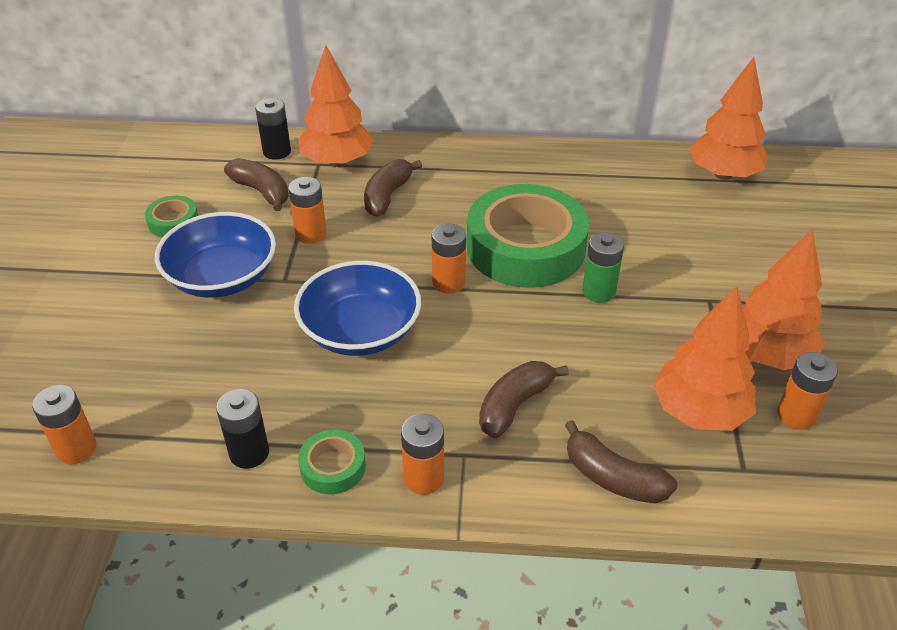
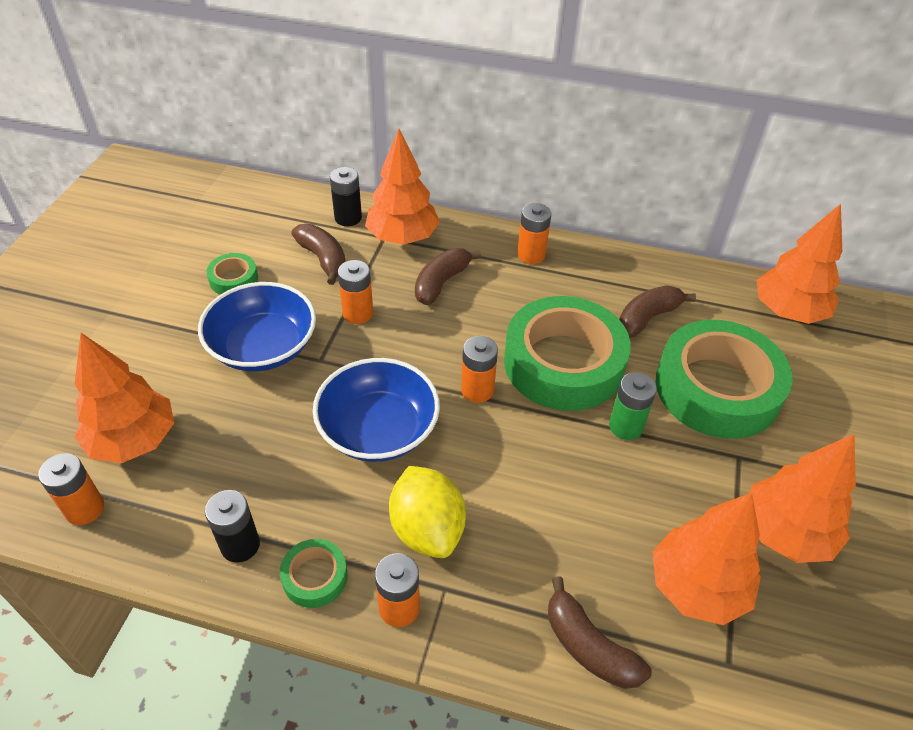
camera: 10 degrees right, 5 degrees up
(110, 380) = (134, 440): none -> orange tree
(432, 408) = (427, 529): none -> yellow lemon
(515, 405) = (509, 542): brown banana -> brown banana (647, 318)
(675, 247) = (717, 388): none -> green tape
(796, 415) = (800, 611): orange battery -> orange battery (531, 255)

